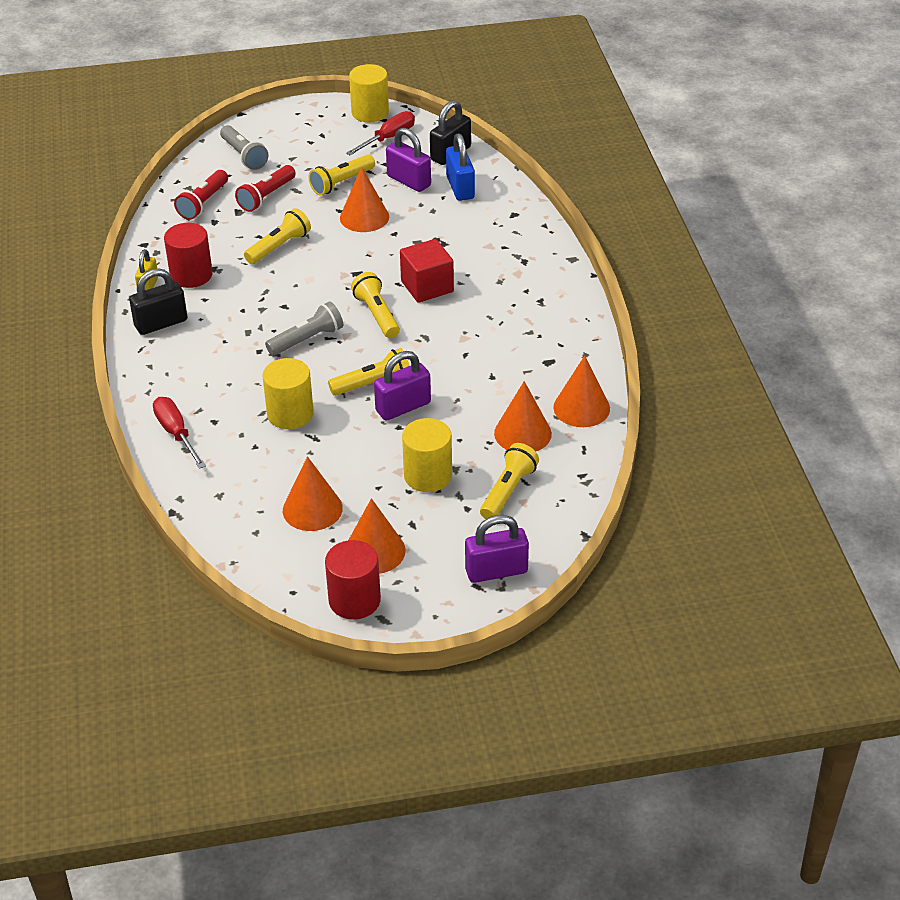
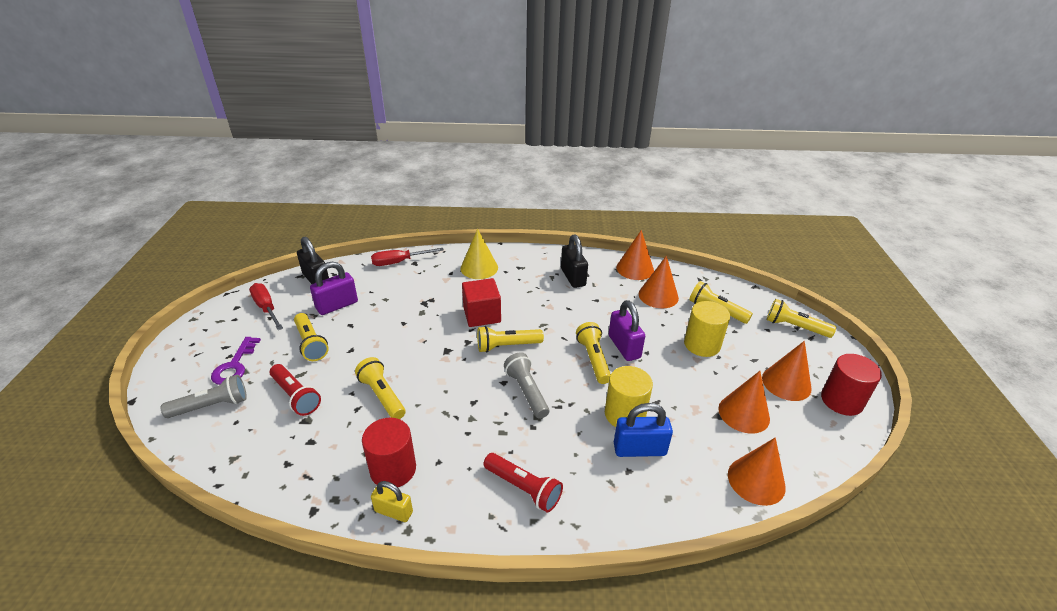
camera: 80 degrees left, 5 degrees down
(161, 323) = (465, 504): black padlock -> black padlock (573, 277)
(176, 433) = (644, 504): red screwdriver -> red screwdriver (399, 262)
(203, 203) = (271, 448): red flashlight -> red flashlight (523, 488)
(297, 149) = (235, 365): none -> purple key
(364, 217) = (371, 336): orange cone -> orange cone (756, 480)
(370, 112) = (217, 313): yellow cylinder -> none
(460, 188) = (365, 281): blue padlock -> blue padlock (639, 449)
(496, 571) = (795, 327): purple padlock -> yellow flashlight
(524, 267) = (479, 268): none -> yellow cone

